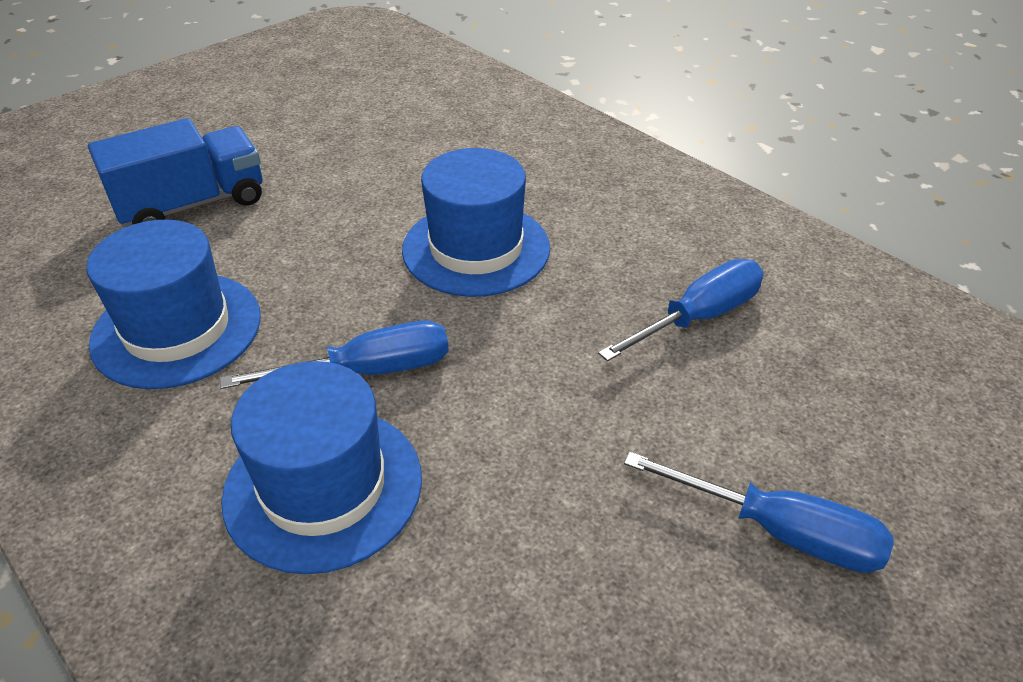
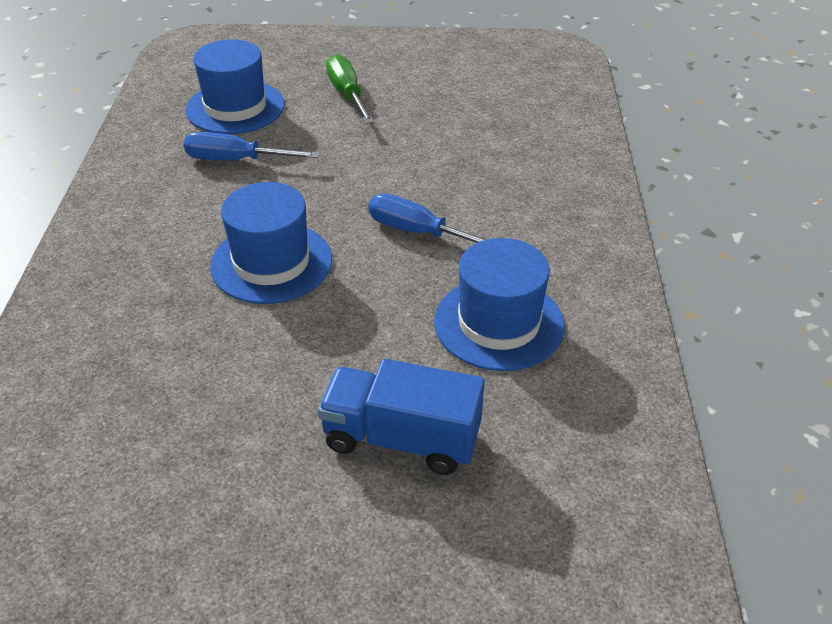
camera: 135 degrees left, 0 degrees up
(323, 487) = (493, 198): blue hat -> blue hat (235, 107)
(780, 531) = (347, 94): blue screwdriver -> green screwdriver

